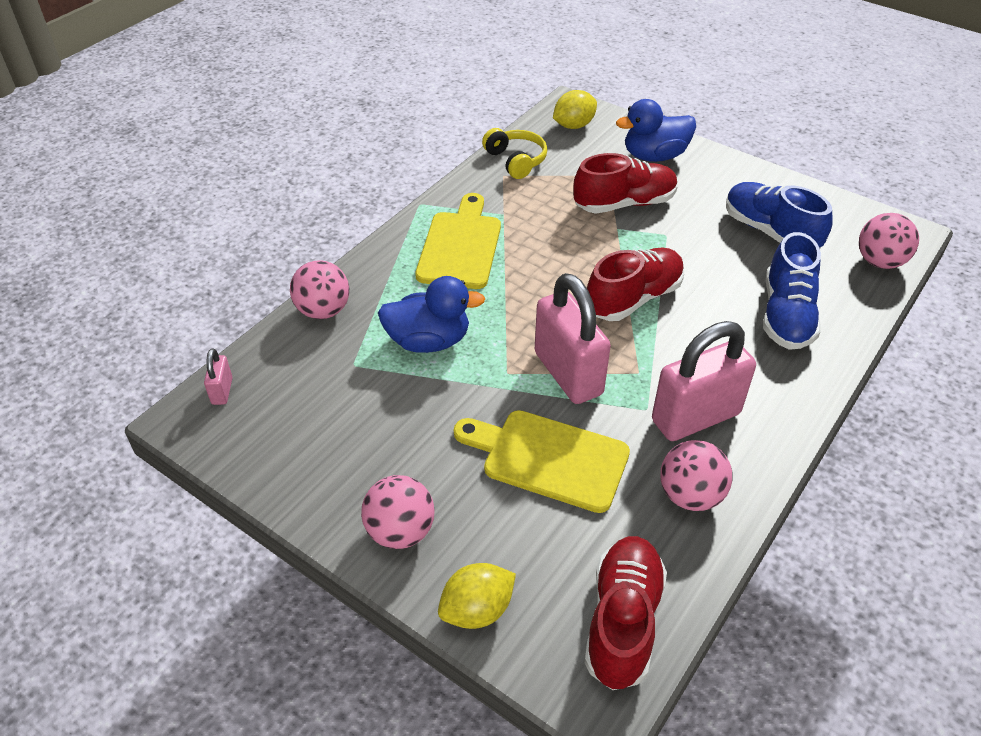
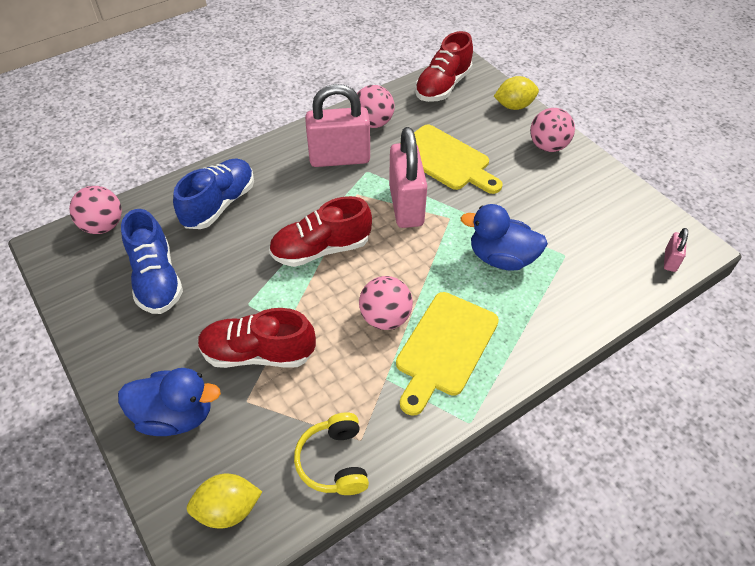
camera: 160 degrees left, 5 degrees up
(323, 310) = (587, 311): pink ball -> pink ball (385, 318)

